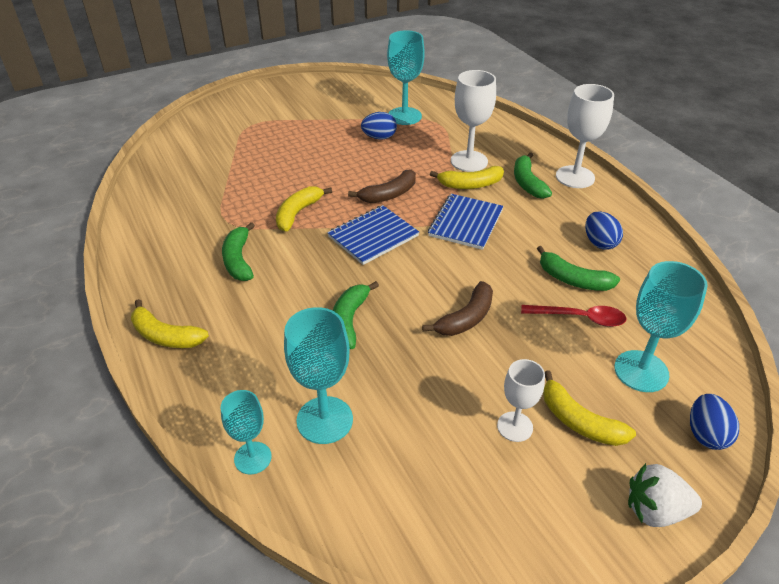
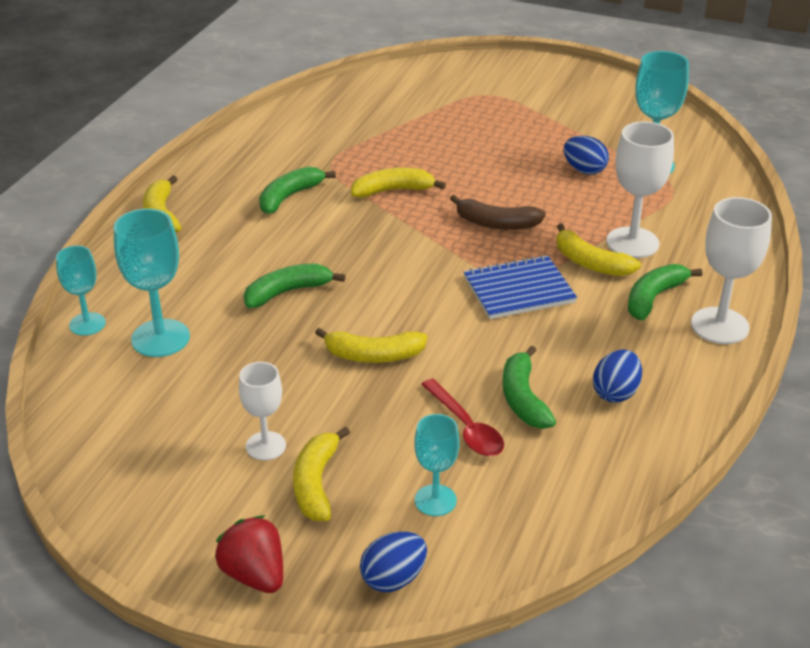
camera: 50 degrees right, 5 degrees down
(373, 236) = (418, 247): blue notebook -> none
(466, 318) = (373, 355): brown banana -> yellow banana
(641, 371) = (435, 500): turquoise goblet -> turquoise goblet, size x0.63
(655, 510) = (254, 575): white strawberry -> red strawberry

